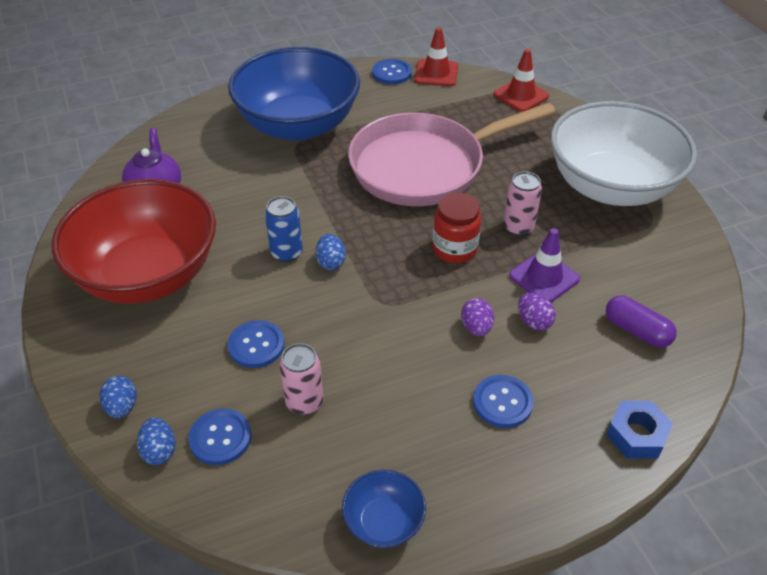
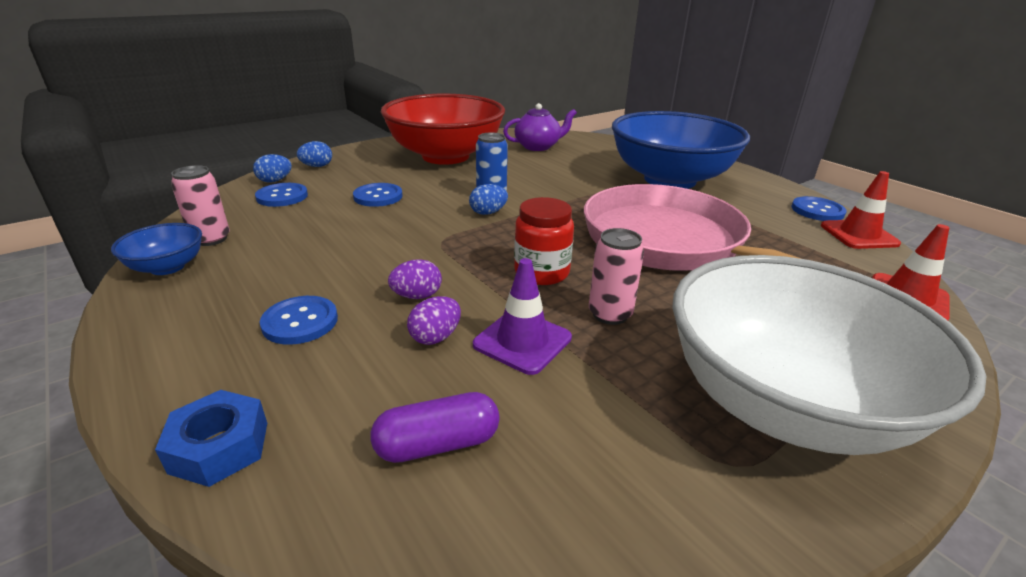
camera: 75 degrees right, 15 degrees down
(304, 402) = (314, 220): pink can -> pink can (211, 239)
(637, 330) = (437, 444): purple capsule -> purple capsule turned 45 degrees clockwise

